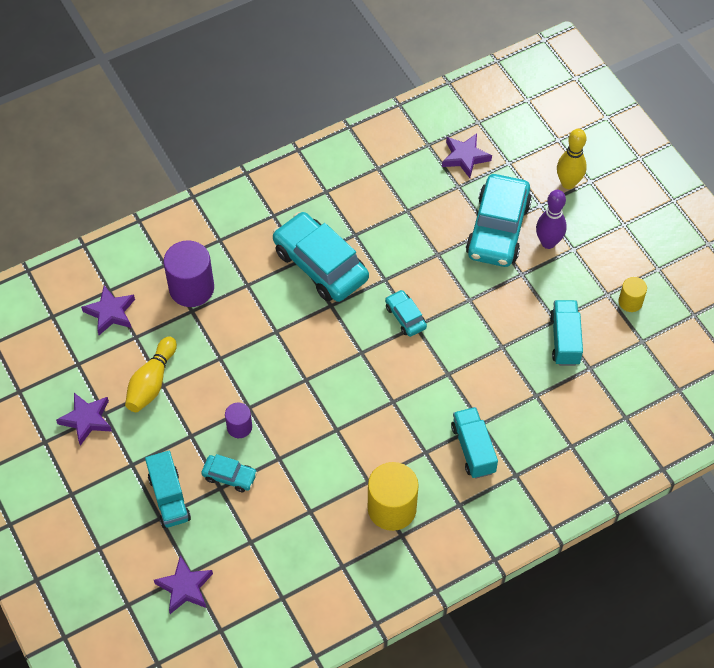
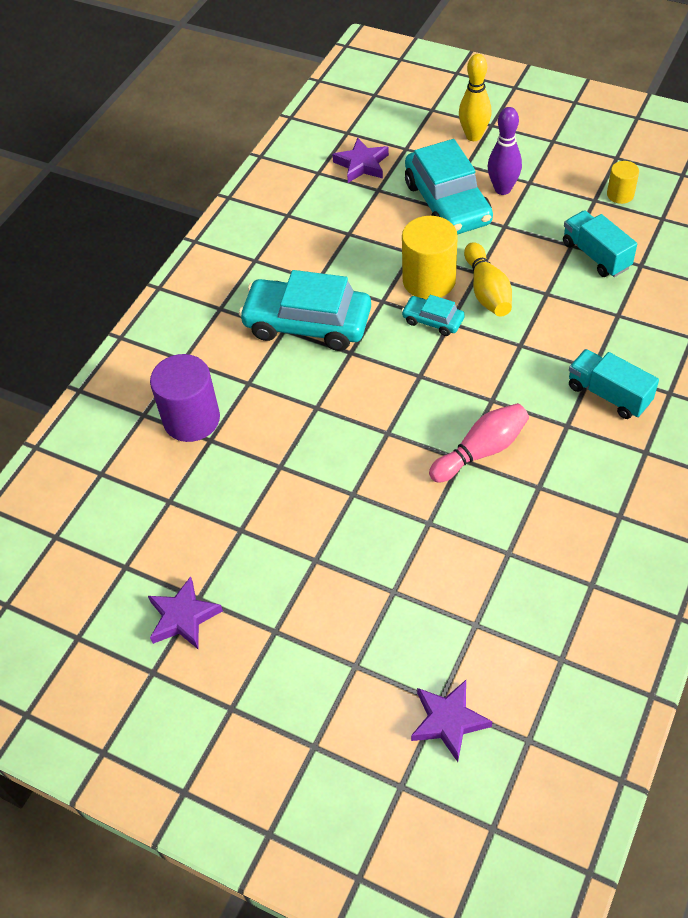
camera: 30 degrees left, 5 degrees down
(110, 312) = (120, 493): purple star -> none
(152, 382) = (226, 533): yellow bowling pin -> yellow bowling pin (487, 291)
(169, 498) = (347, 638): turquoise truck -> none
(229, 476) = (393, 573): turquoise car -> none
(239, 427) = (360, 519): purple cylinder -> none
(353, 432) = (481, 451): none -> pink bowling pin
(392, 508) = (586, 496): yellow cylinder -> yellow cylinder (429, 280)

